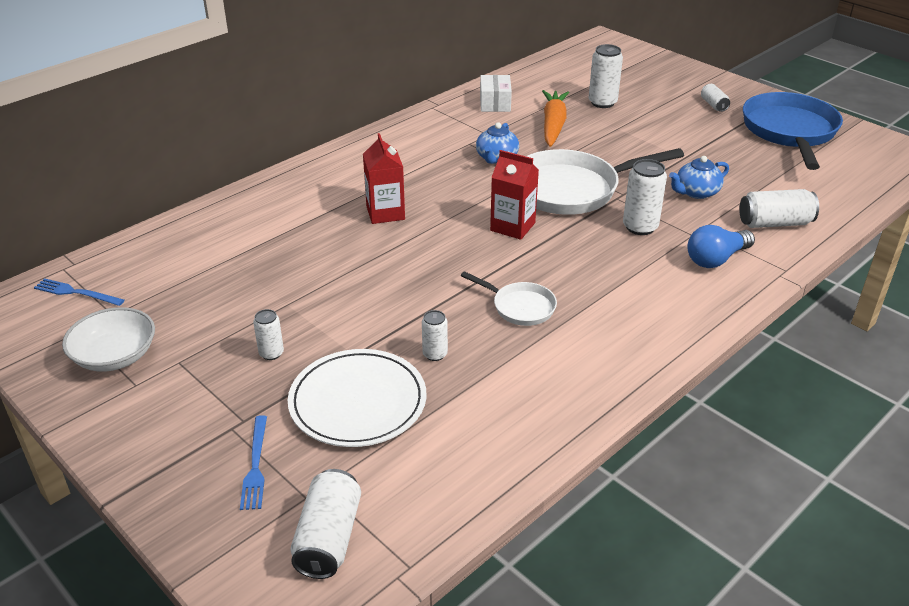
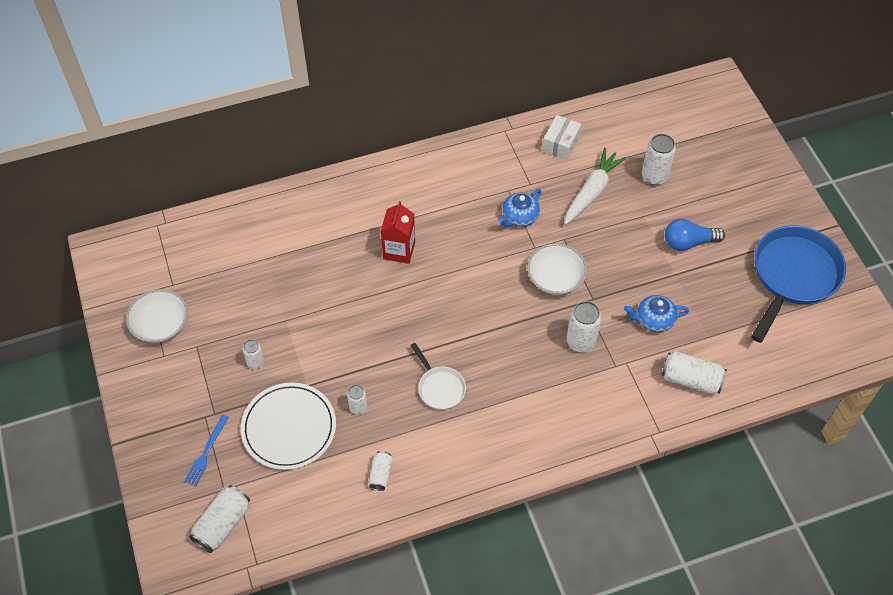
camera: 25 degrees right, 20 degrees up
(76, 293) = (157, 253): blue fork -> none
(512, 227) = (484, 303): red carton -> none
(553, 125) = (592, 191): orange carrot -> white carrot
(571, 189) = (555, 278): white pan -> white bowl
(713, 105) = (752, 215): white can -> white can (381, 474)
(716, 259) = (614, 399): blue light bulb -> blue light bulb (688, 242)

